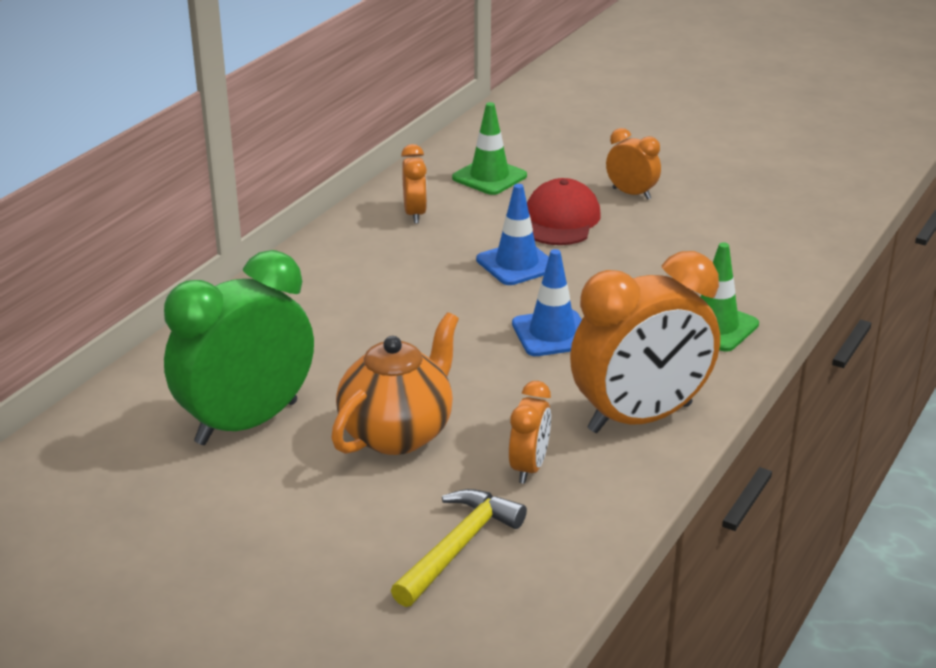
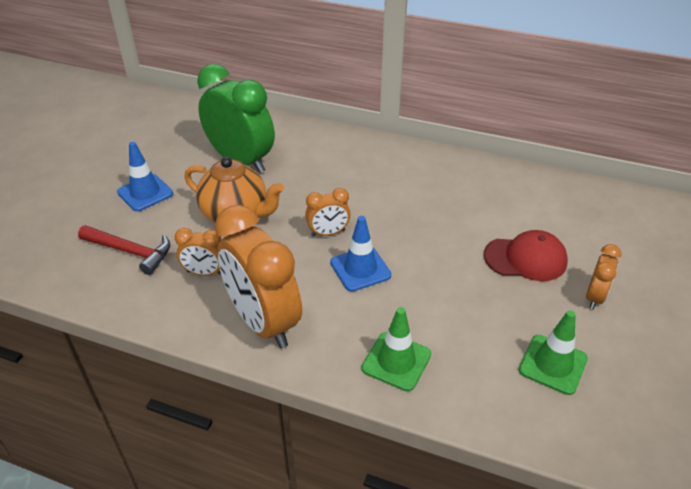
camera: 80 degrees right, 10 degrees up
(415, 214) = (496, 187): orange clock -> orange clock (328, 233)
(458, 547) = (130, 252): yellow hammer -> red hammer
(489, 177) = (572, 215): green traffic cone -> green traffic cone (552, 364)
(516, 264) = (448, 242): blue traffic cone -> blue traffic cone (145, 193)

